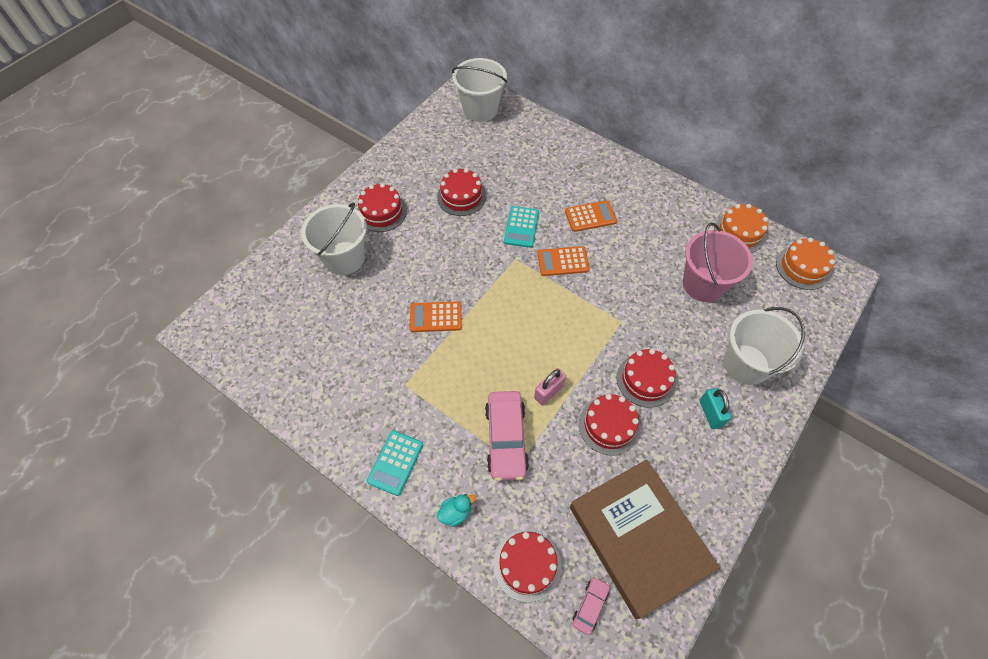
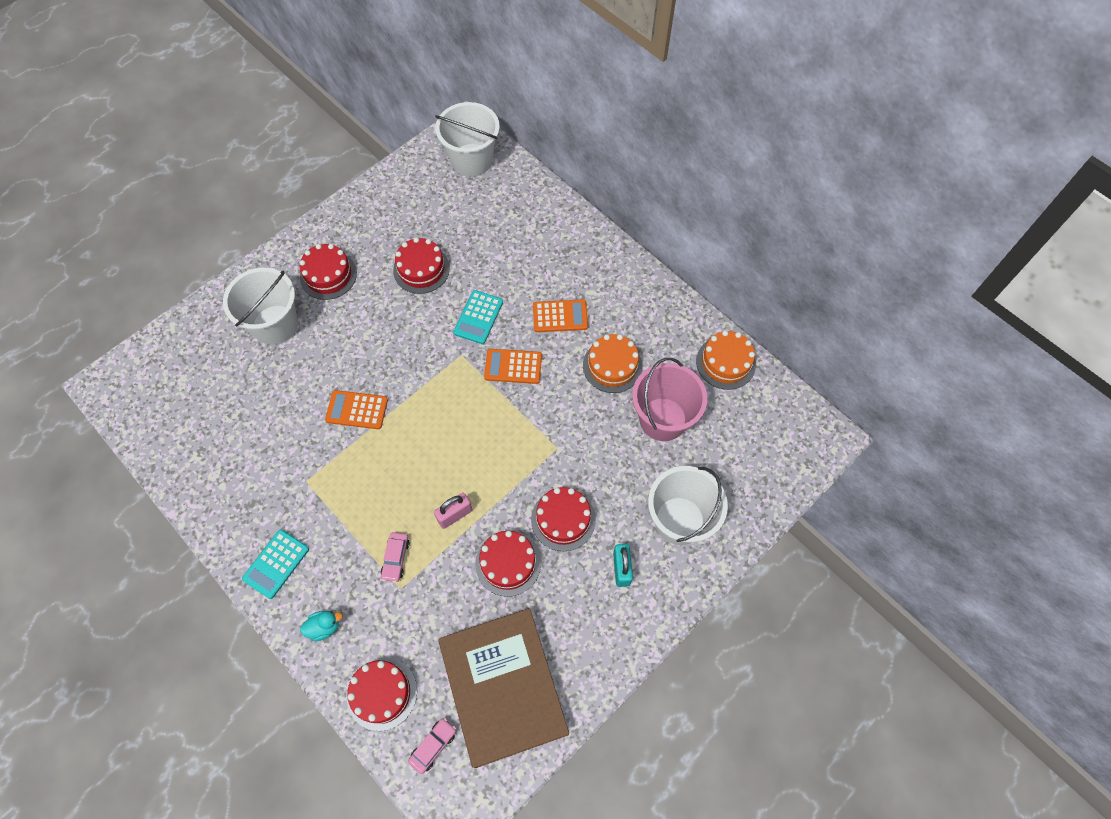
camera: 10 degrees right, 5 degrees up
(506, 439) = (396, 558): pink car -> pink car, size x0.51
(802, 267) = (784, 417): orange cake -> orange cake (612, 366)

